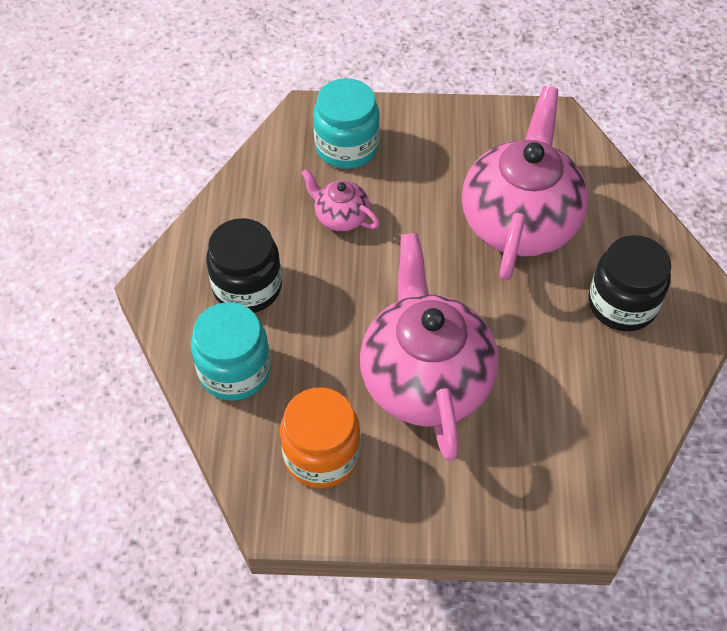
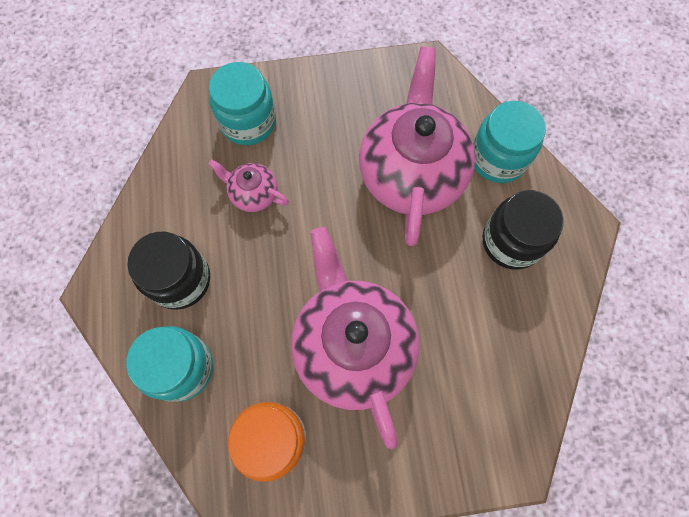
camera: 10 degrees left, 15 degrees up
(620, 220) = (498, 158): none -> turquoise jar

